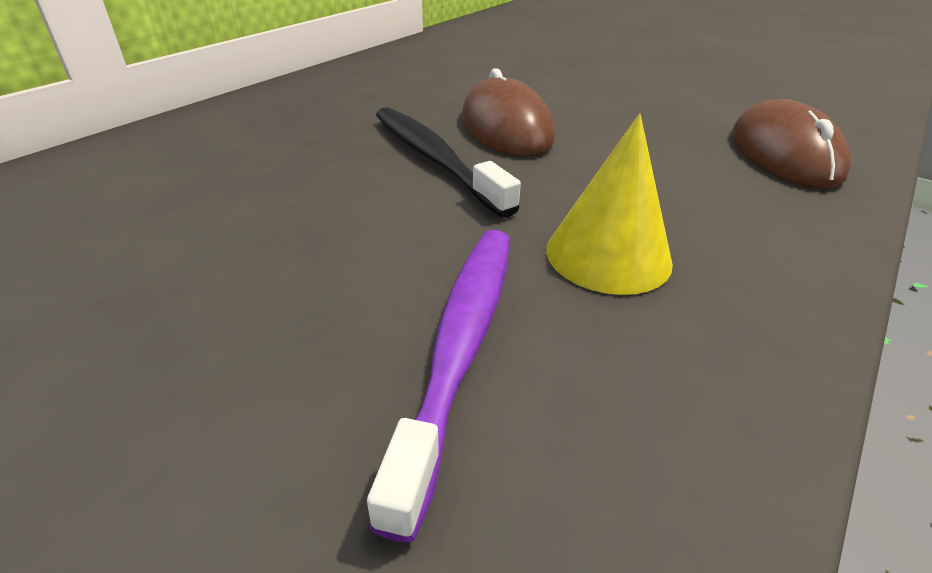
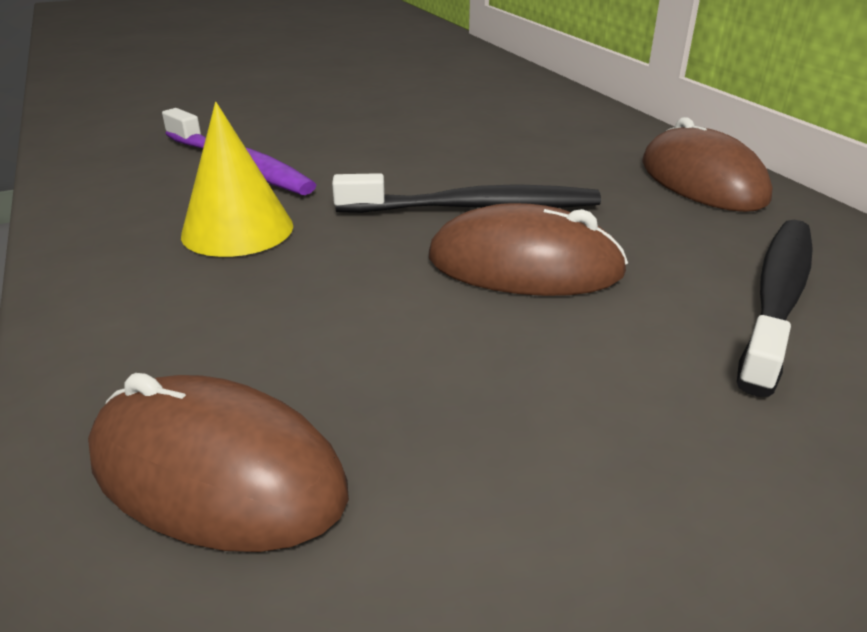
camera: 120 degrees right, 5 degrees down
(305, 95) = (702, 180): none -> brown mouse
(465, 73) = (777, 298): none -> black toothbrush

